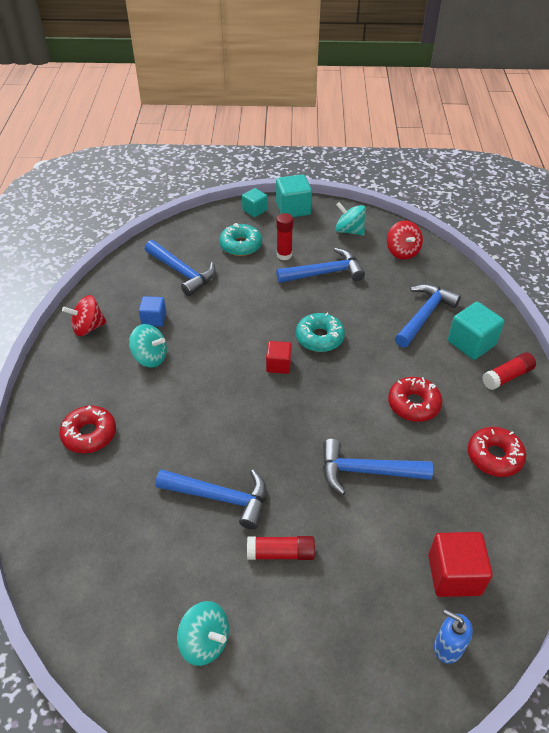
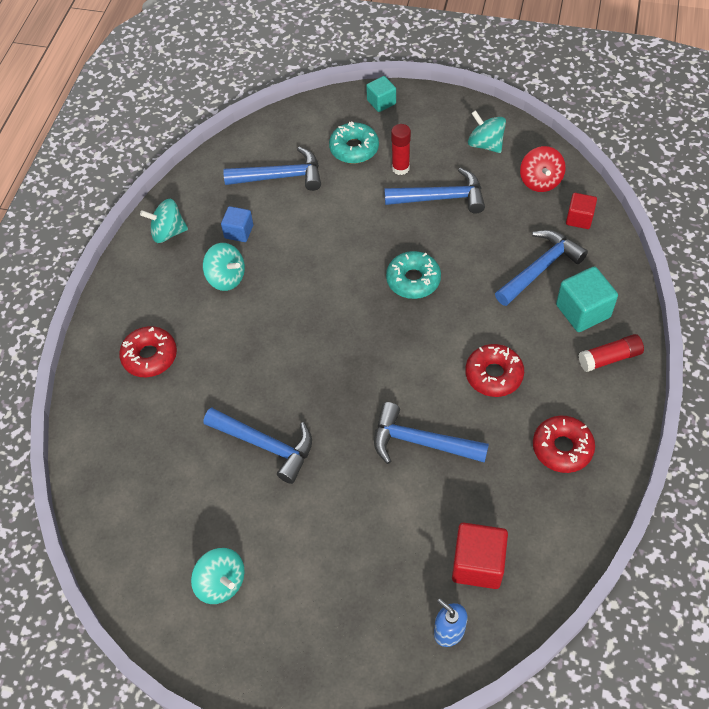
camera: 15 degrees right, 10 degrees up
(88, 327) = (168, 232): red spinning top -> turquoise spinning top
(182, 272) = (281, 176): blue hammer -> blue hammer turned 60 degrees counterclockwise
(278, 365) = (360, 306): red cube -> red cube (579, 218)
(281, 553) = (312, 512): red glue stick -> none
(293, 209) = (427, 105): turquoise cube -> none

